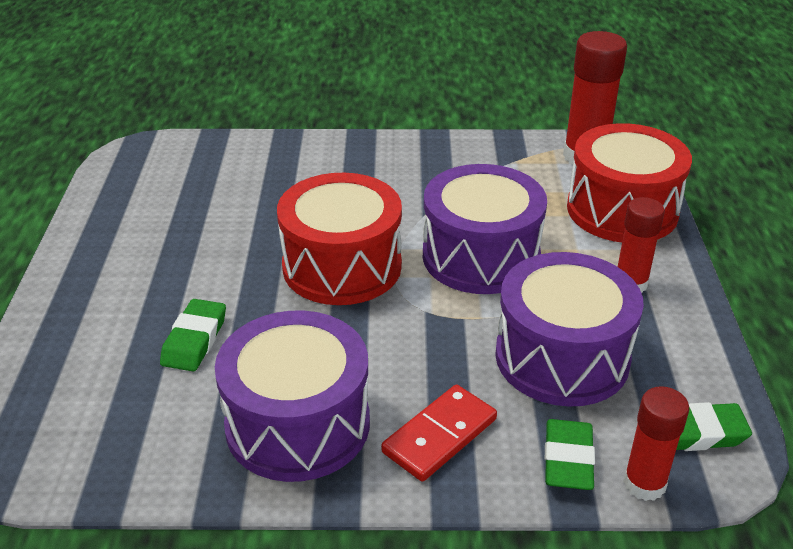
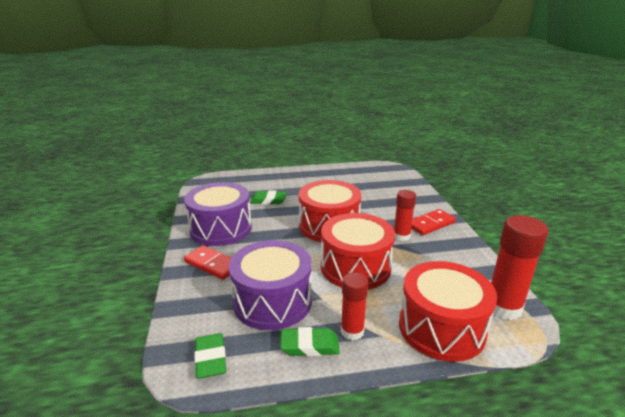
camera: 80 degrees right, 10 degrees down
(373, 160) = (430, 224): none -> red domino
(481, 256) = (355, 267): purple drum -> red drum
(568, 460) = (194, 305): green eraser -> green eraser (309, 345)
(644, 484) = (173, 335): red glue stick -> red glue stick (401, 236)

